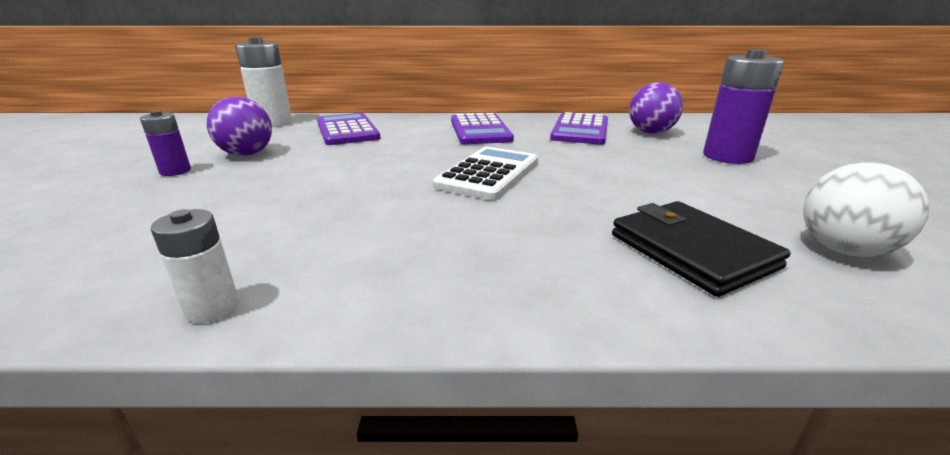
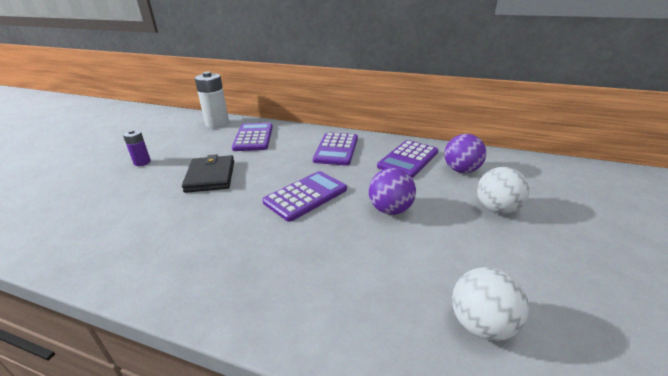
camera: 20 degrees right, 5 degrees up
(212, 308) = (99, 271): white battery -> none
(247, 154) = (185, 152): purple ball -> purple ball (390, 210)
(488, 174) = (306, 196): white calculator -> purple calculator
(691, 251) = (371, 296): black wallet -> black wallet (210, 176)
(727, 156) = (496, 209): purple battery -> white ball

